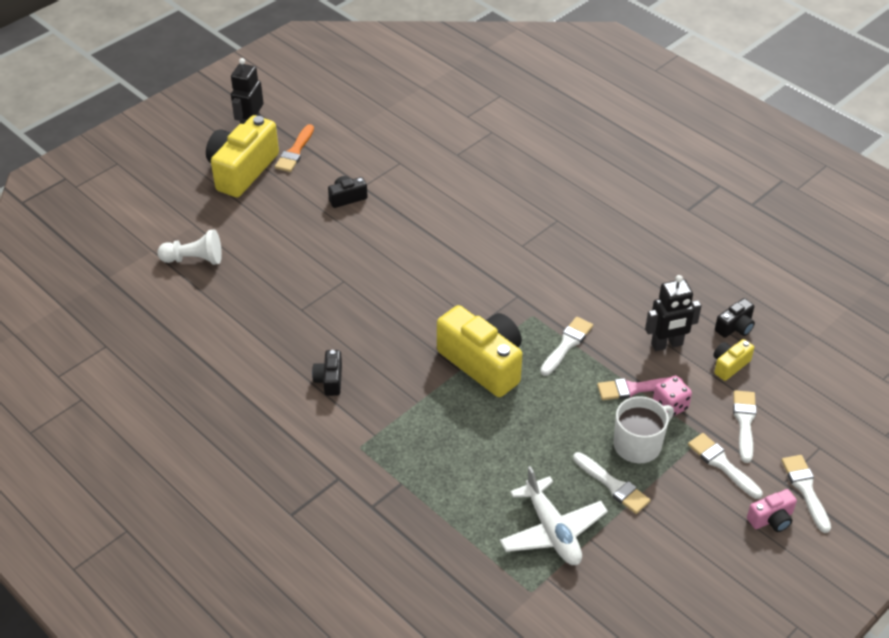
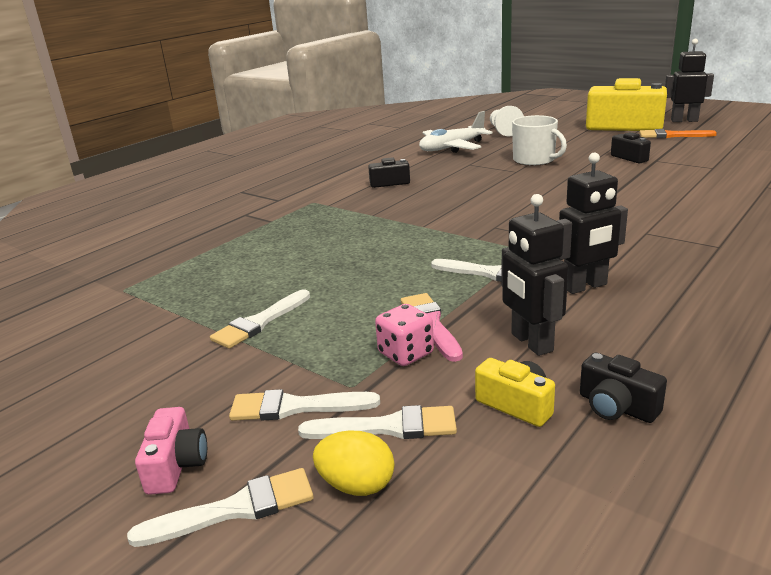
camera: 85 degrees right, 20 degrees down
(483, 363) = (437, 235): yellow camera -> none
(552, 530) = (198, 292): white plane -> white plane (452, 148)
(600, 301) = (585, 286): none -> black robot
(638, 444) = (328, 334): white mug -> white mug (534, 160)
(722, 464) = (295, 407): white brush -> white brush turned 135 degrees counterclockwise
(771, 519) = (176, 465): pink camera -> pink camera turned 150 degrees counterclockwise
(790, 439) = (357, 485): none -> yellow egg

